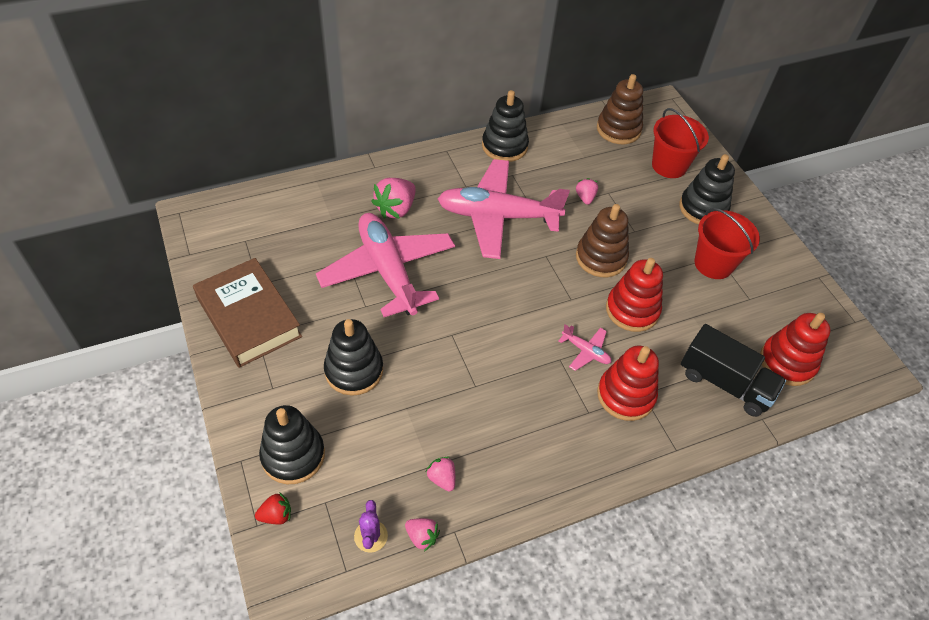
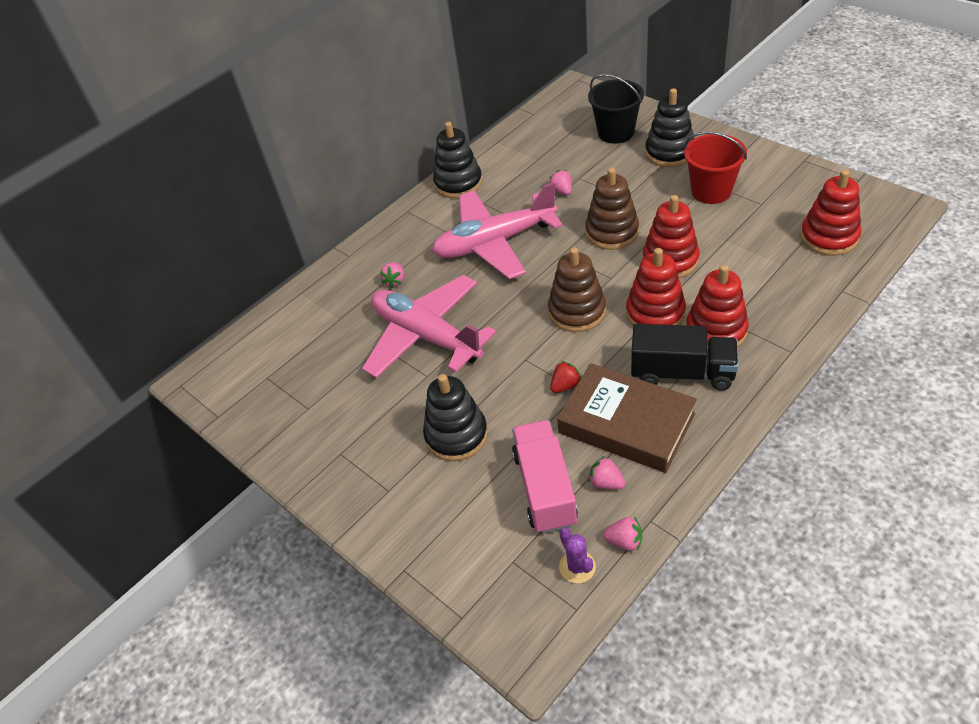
camera: 15 degrees left, 5 degrees down
(248, 317) = (319, 441): brown book -> brown book (626, 423)
(276, 515) = (474, 598): red strawberry -> red strawberry (565, 385)
(293, 455) = (452, 538): black stacking toy -> none
(391, 455) = (545, 488): none -> pink truck
(396, 209) = (395, 281): pink strawberry -> pink strawberry, size x0.56
(585, 351) = (655, 313): pink plane -> red stacking toy
(618, 129) = (550, 124): brown stacking toy -> brown stacking toy (577, 311)
(669, 165) = (616, 132): red bucket -> black bucket
(725, 383) = (791, 279): black truck -> black truck (682, 373)

